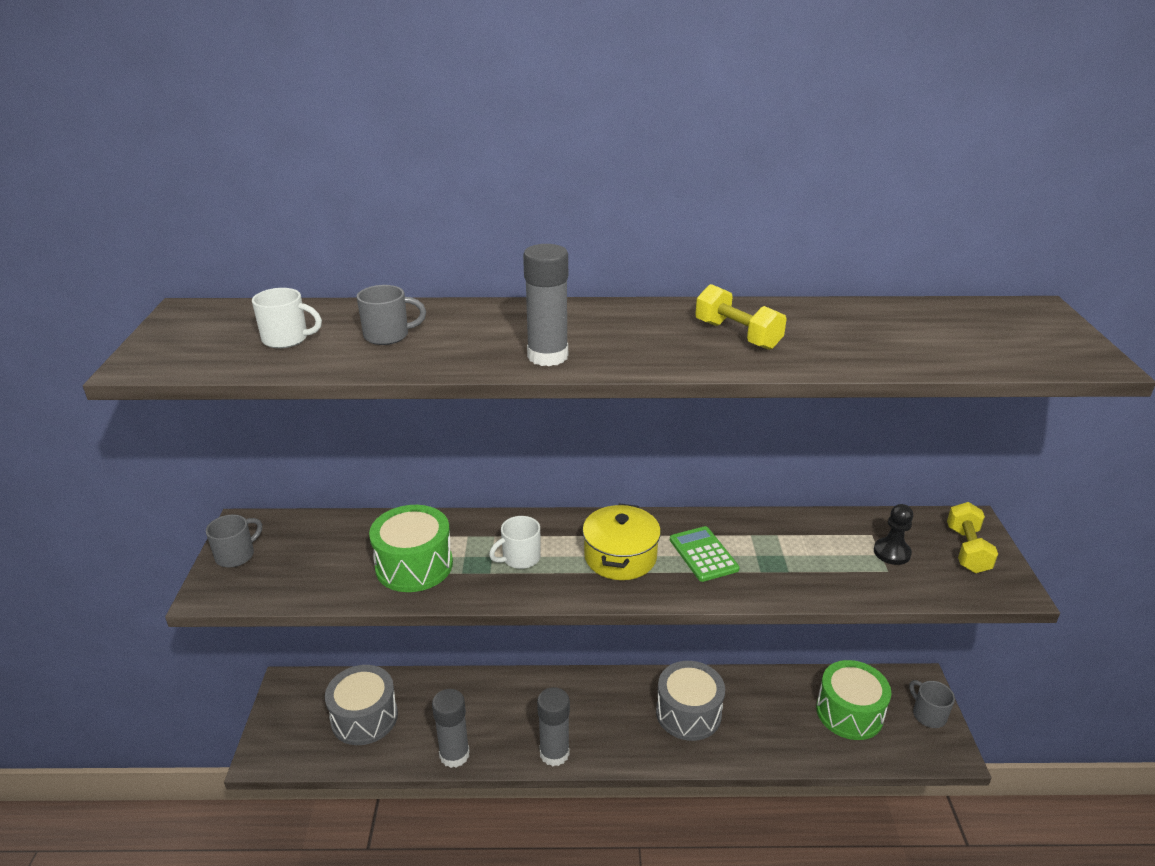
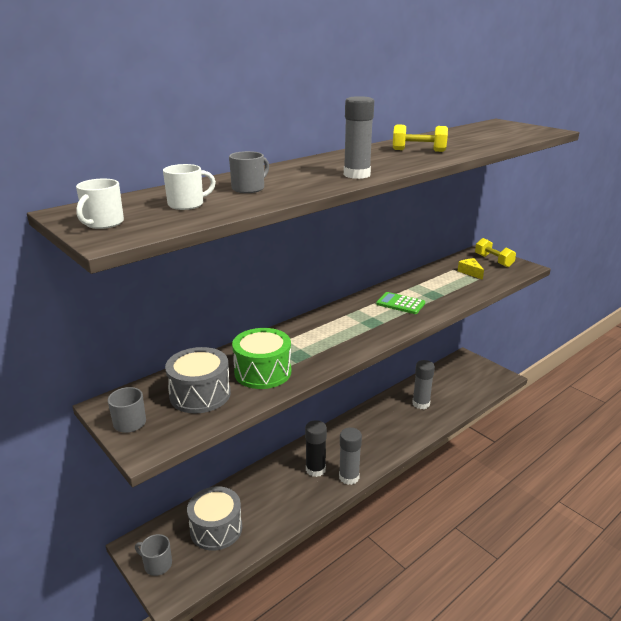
camera: 40 degrees left, 5 degrees down
(454, 755) = (296, 512): grey glue stick -> grey glue stick (421, 404)
(520, 558) = (317, 343): white mug -> white mug (103, 223)
(529, 718) = (315, 469): none -> black glue stick
(620, 557) = (365, 320): yellow pot -> none
(688, 713) = (390, 421): grey drum -> grey drum (200, 394)
(849, 712) = (453, 383): green drum -> none
(892, 553) = (470, 272): black pawn -> yellow cheese
(928, 715) = (481, 368): grey mug -> grey mug (157, 564)

